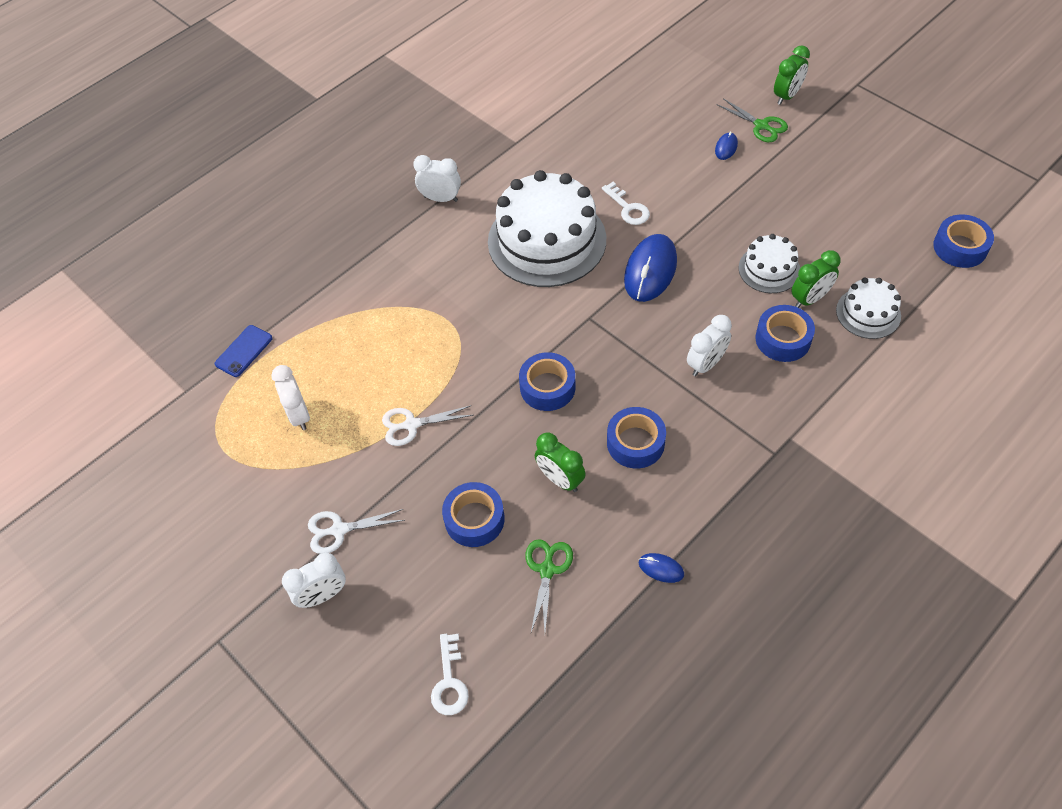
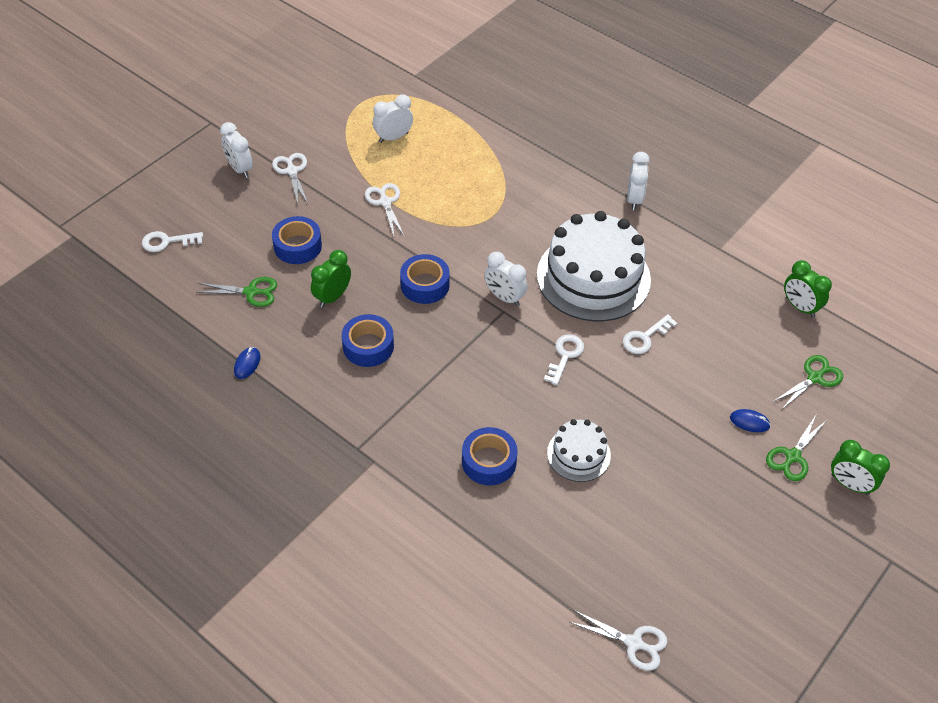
camera: 80 degrees right, 5 degrees down
(244, 351) = (452, 99): blue phone -> none
(650, 271) = (565, 356): blue mouse -> white key
(676, 100) = (815, 378): none -> green scissors
(706, 364) = (455, 398): white clock -> white clock (504, 297)
(809, 299) = (542, 488): green clock -> green clock (800, 307)
(868, 313) = (528, 539): white cake -> none
(960, 247) = (633, 643): blue tape -> white scissors

